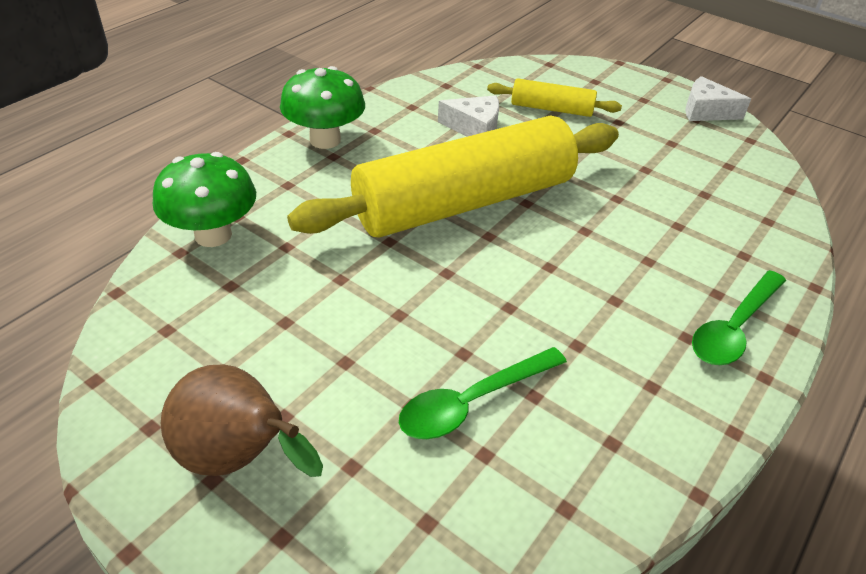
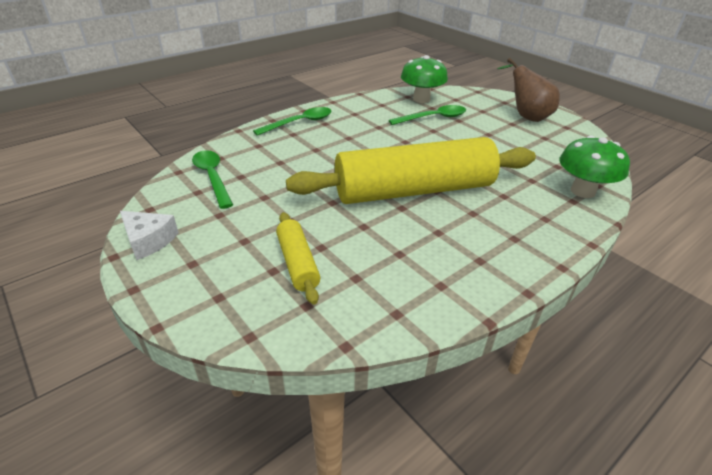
camera: 165 degrees left, 5 degrees down
(325, 140) = (525, 254): green mushroom -> green mushroom (421, 99)
(474, 128) = (384, 250): white cheese -> none
(551, 108) = (297, 263): yellow rolling pin -> yellow rolling pin turned 45 degrees clockwise
(736, 187) = (212, 177): none -> green spoon

